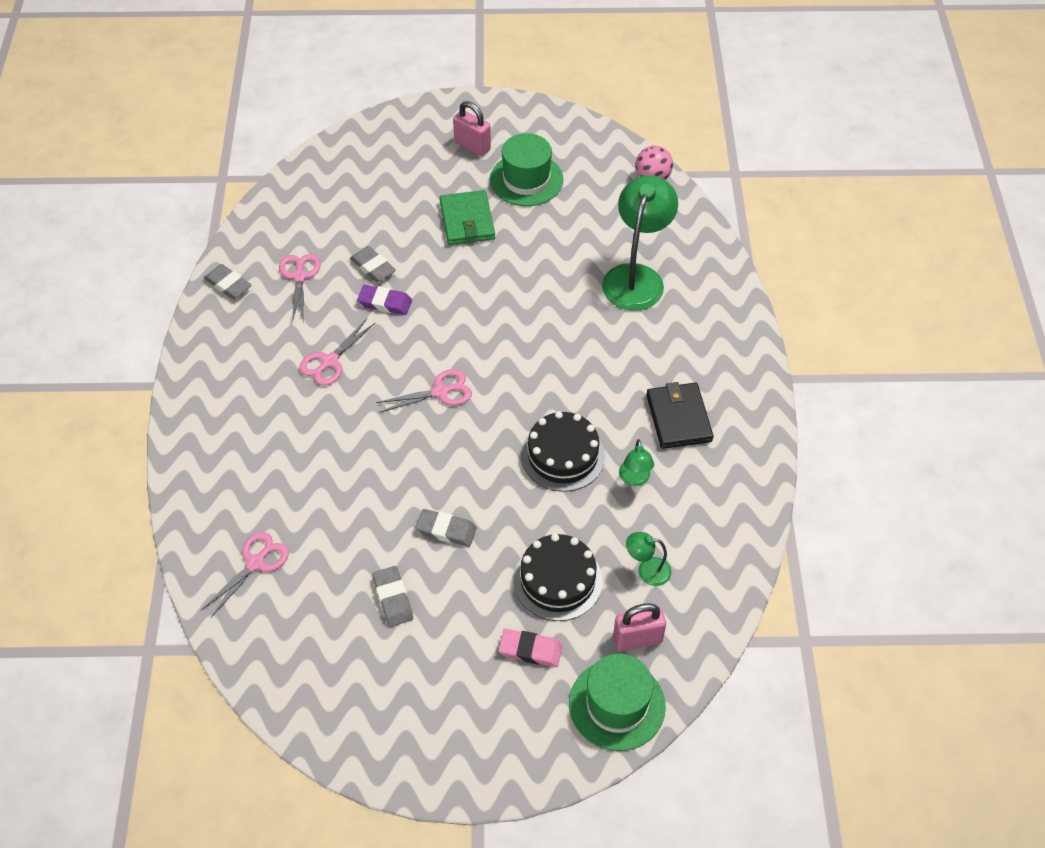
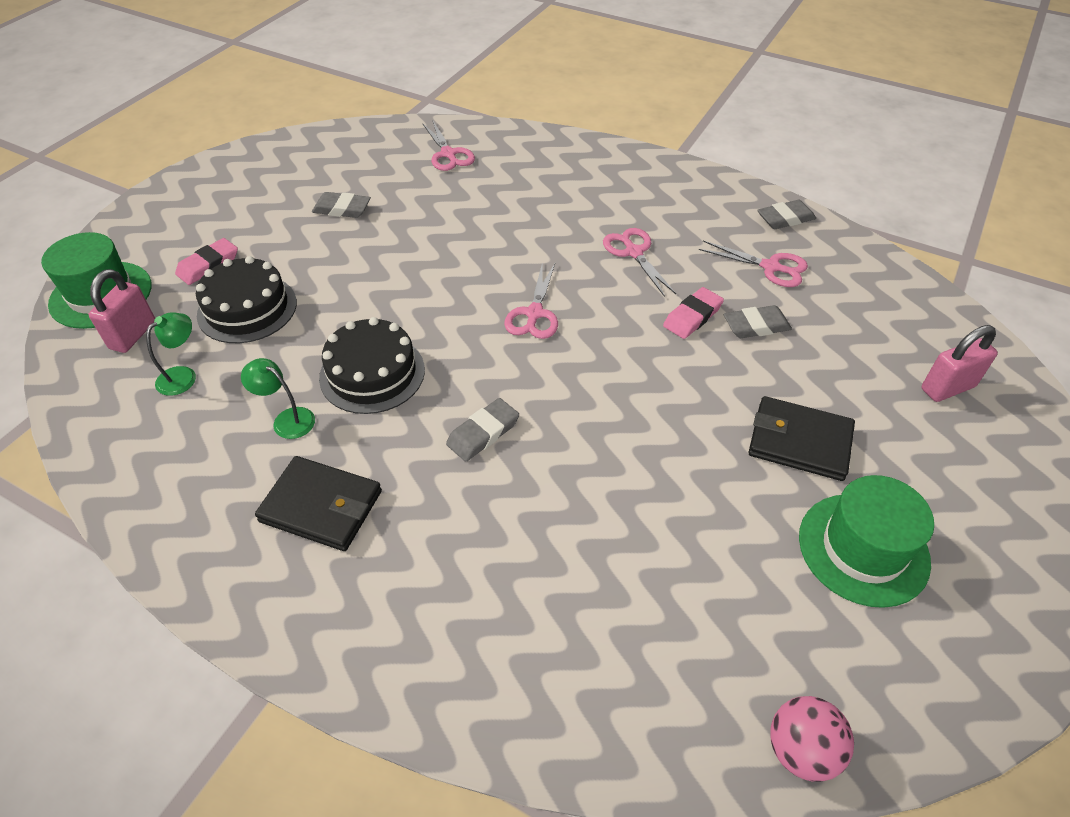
camera: 120 degrees right, 5 degrees down
(385, 302) = (692, 316): purple eraser -> pink eraser
(446, 530) = (372, 260): grey eraser -> grey eraser (483, 433)
(467, 221) = (799, 441): green wallet -> black wallet
(472, 146) = (967, 513): pink padlock -> pink padlock (947, 388)
(636, 277) = (584, 591): green lamp -> none

